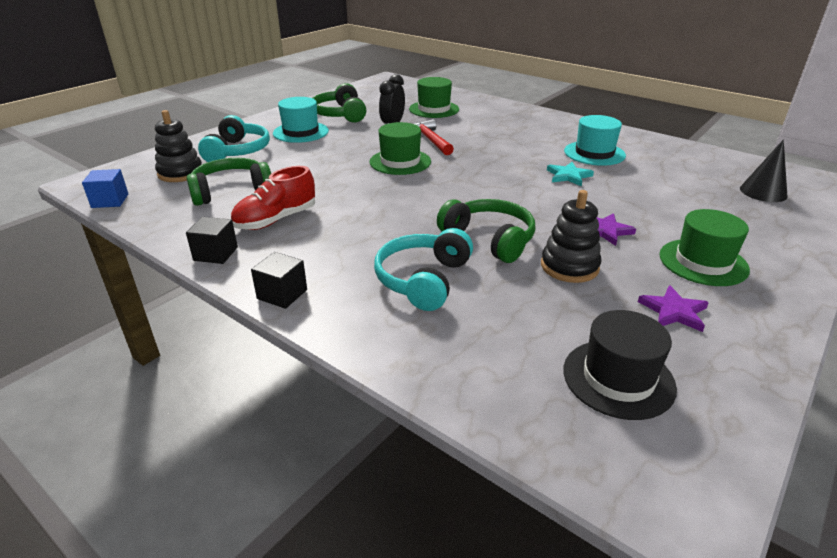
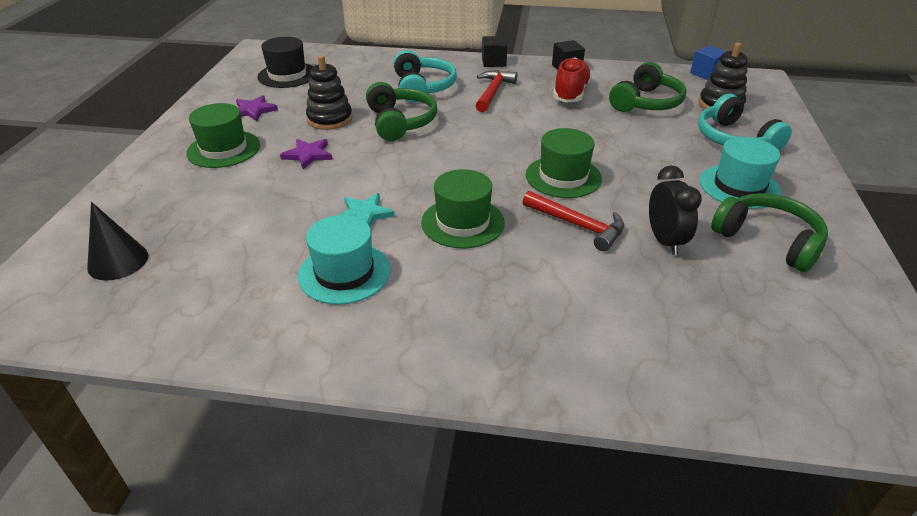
camera: 150 degrees right, 5 degrees up
(350, 246) = (493, 92): none -> red hammer
(434, 109) = (670, 312): green hat -> green hat (462, 222)
(489, 239) = (400, 122): green headphones -> green headphones turned 120 degrees counterclockwise

